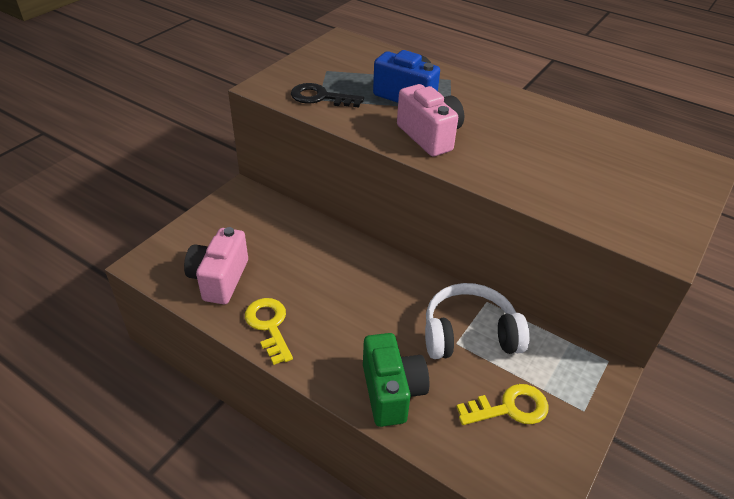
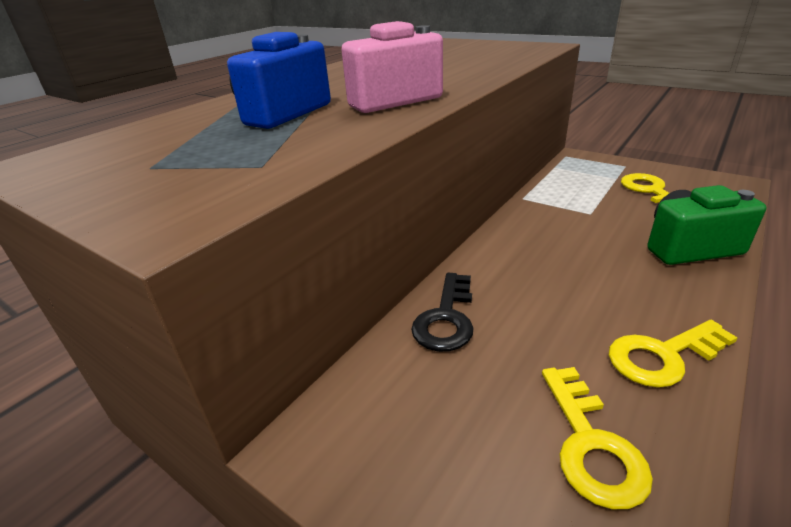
camera: 85 degrees left, 10 degrees down
(219, 279) = (591, 444): pink camera -> yellow key
(320, 97) = (256, 163): black key -> black key (446, 318)
(469, 334) = (574, 206): white headphones -> none

